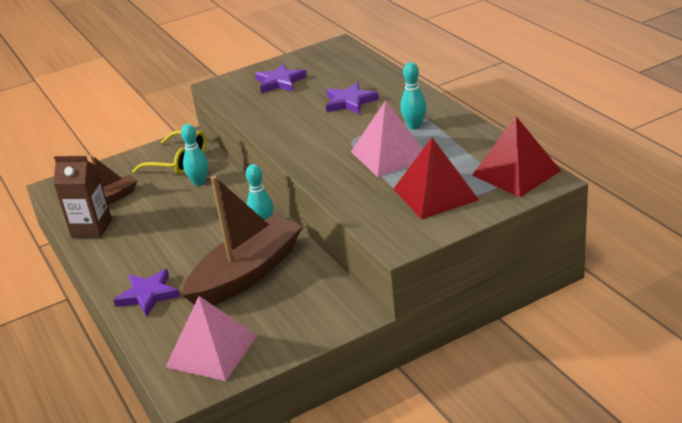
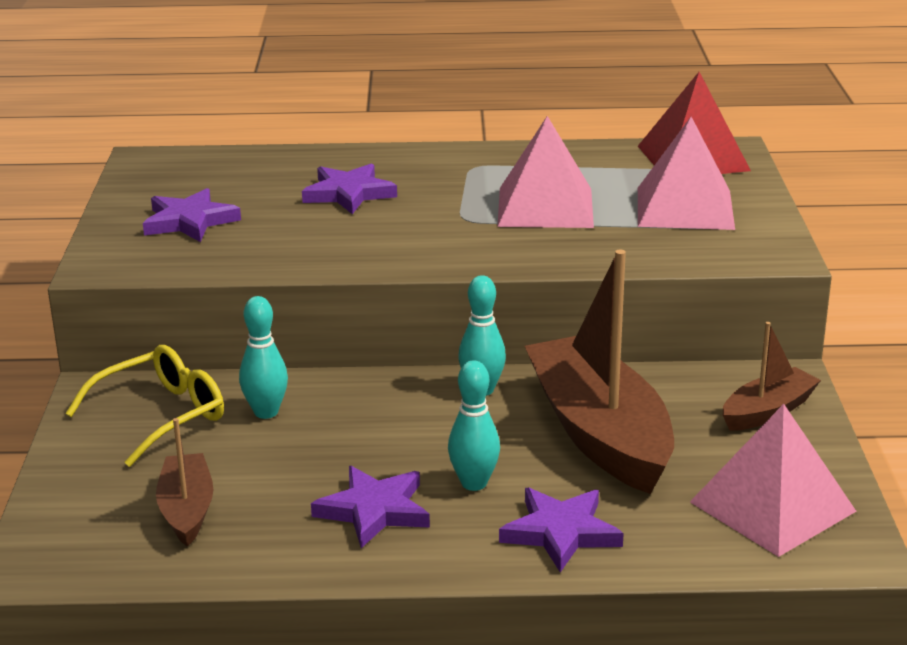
camera: 65 degrees left, 5 degrees down
(91, 228) = (265, 550): brown carton -> none
(136, 240) = (374, 510): none -> purple star
(311, 319) = (768, 411): none -> brown boat
(414, 126) = (490, 176): turquoise bowling pin -> turquoise bowling pin (474, 483)
(435, 194) = (685, 208): red pyramid -> pink pyramid

